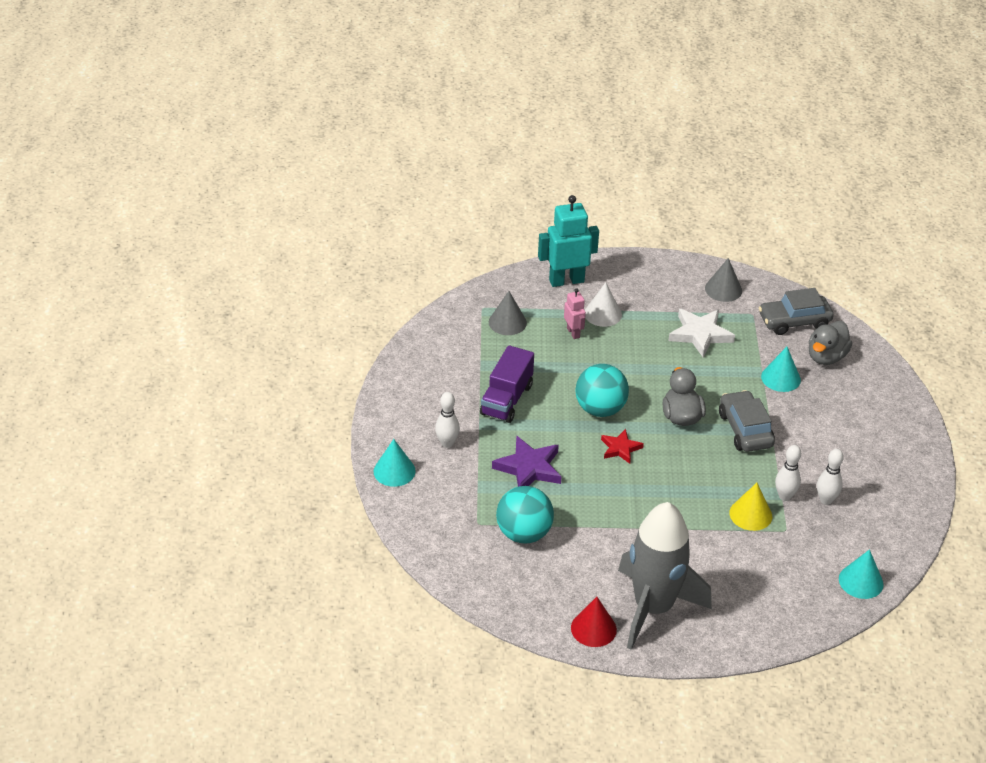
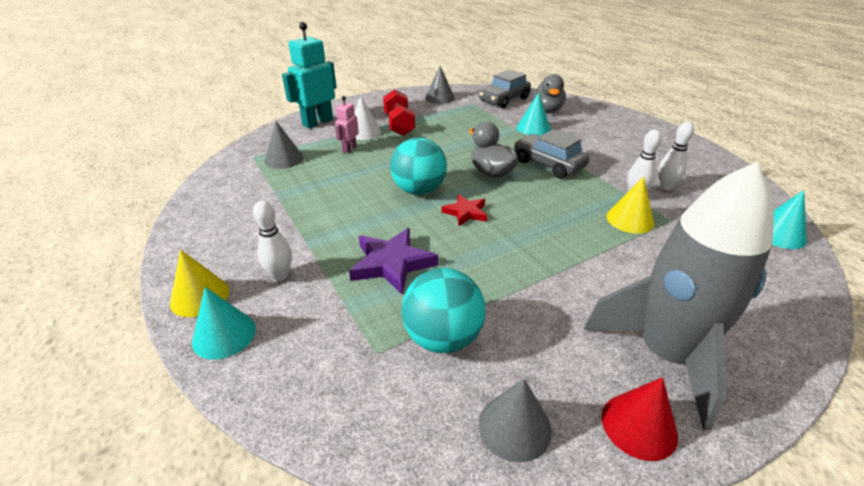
camera: 30 degrees left, 5 degrees down
(389, 436) = (200, 296): none -> yellow cone
(506, 399) = (323, 213): purple truck -> none
(525, 596) = (514, 426): none -> grey cone
(573, 333) = (349, 149): pink robot -> pink robot turned 105 degrees counterclockwise
(645, 317) = (399, 125): none -> red dumbbell
(700, 334) = (450, 122): white star -> none

